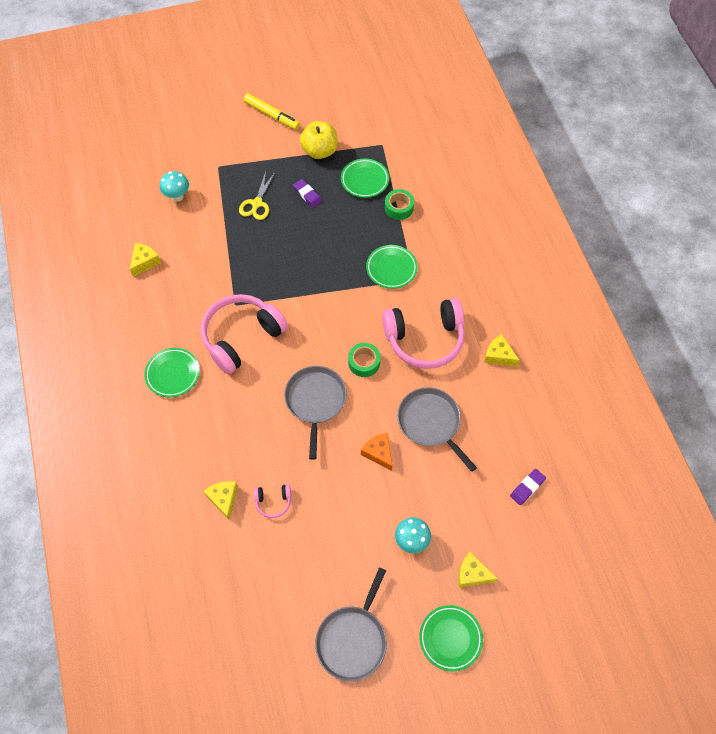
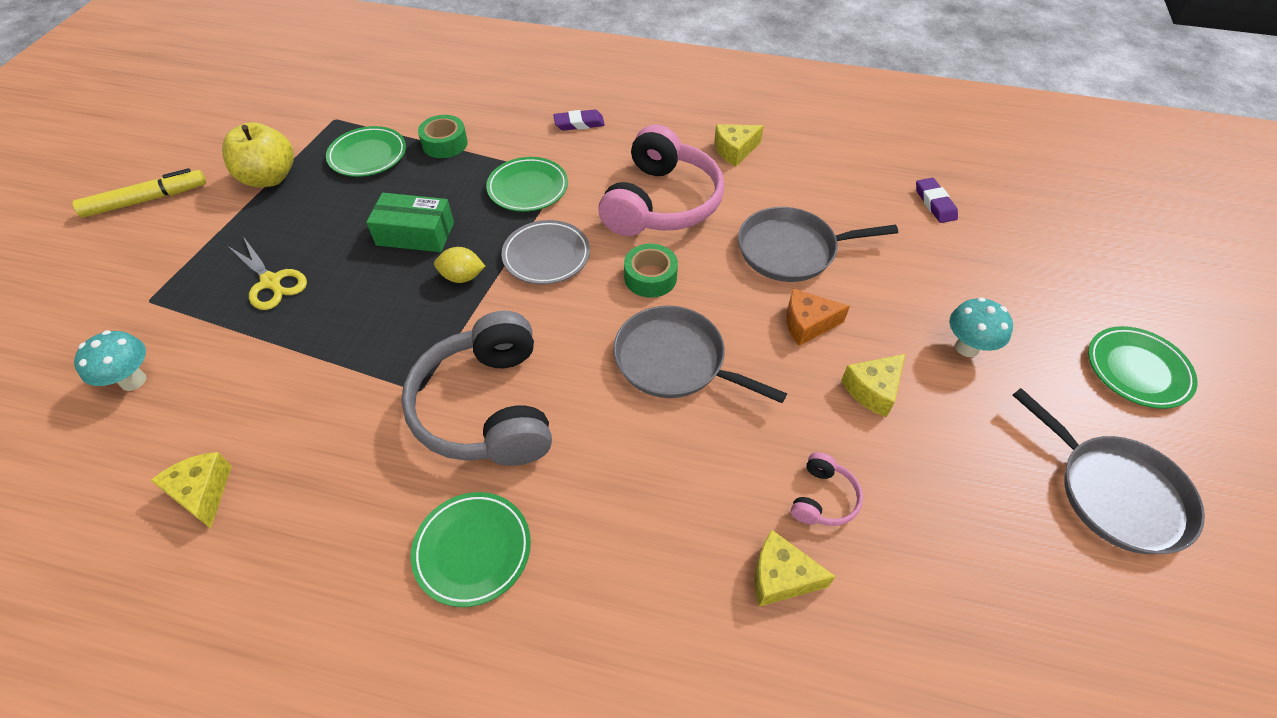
camera: 60 degrees left, 10 degrees down
(241, 337) = (487, 408): pink headphones -> grey headphones
(307, 195) = (323, 220): purple eraser -> purple eraser (579, 123)
(310, 278) = (462, 277): none -> yellow lemon
(324, 239) = (415, 234): none -> green box
(348, 306) = (546, 256): none -> grey plate
(472, 574) = (1041, 305): yellow cheese -> yellow cheese (873, 390)

